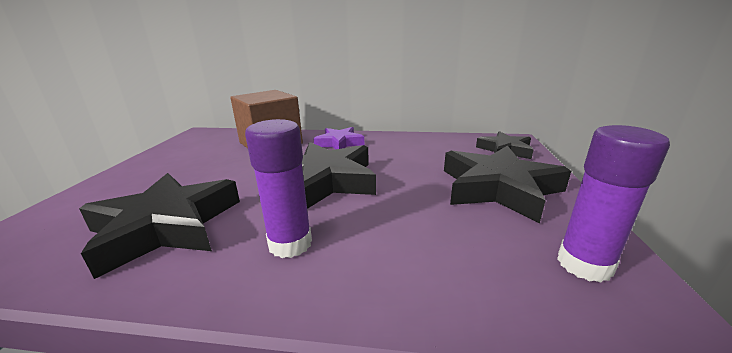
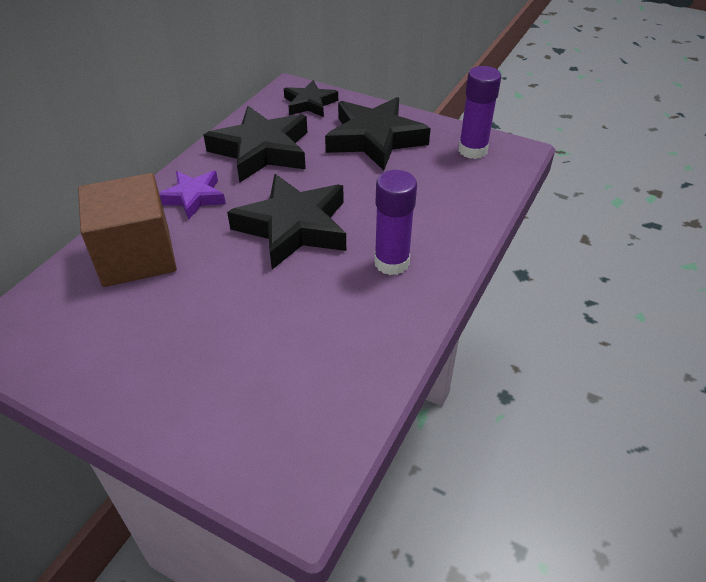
camera: 70 degrees left, 20 degrees up
(167, 226) = (320, 341): black star -> black star (261, 150)

